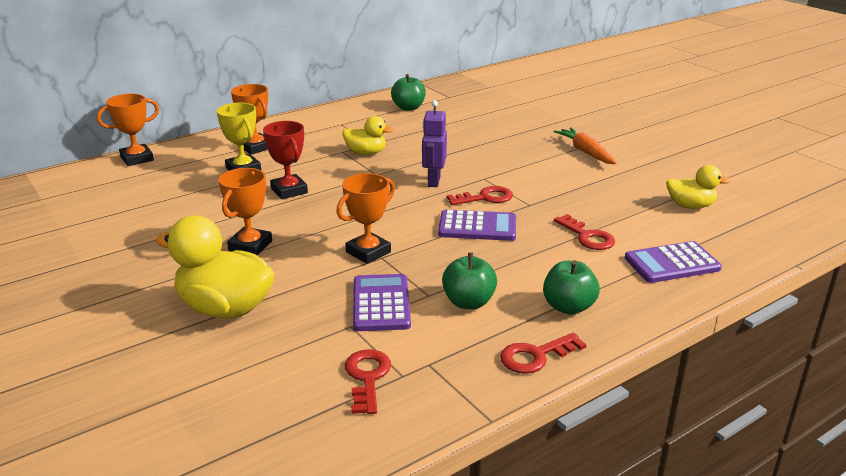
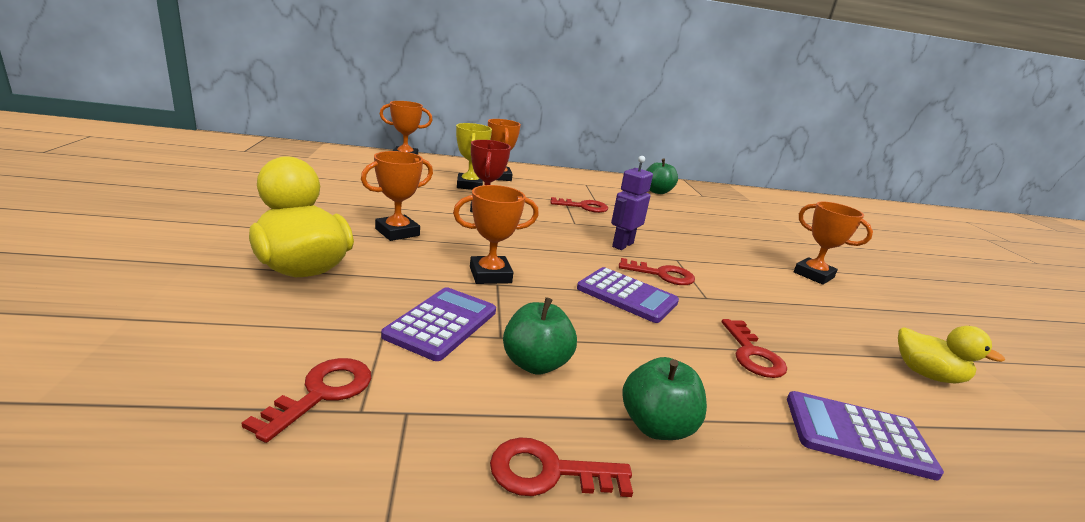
camera: 25 degrees right, 5 degrees down
(366, 153) = (584, 207): yellow duck -> red key
(585, 152) = (813, 275): orange carrot -> orange trophy

